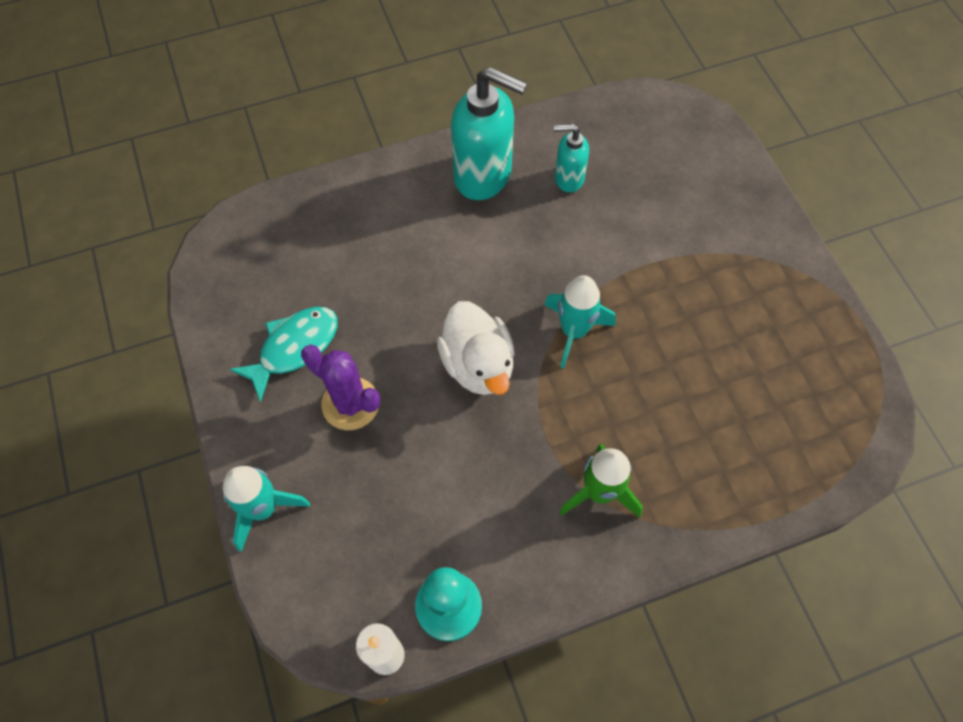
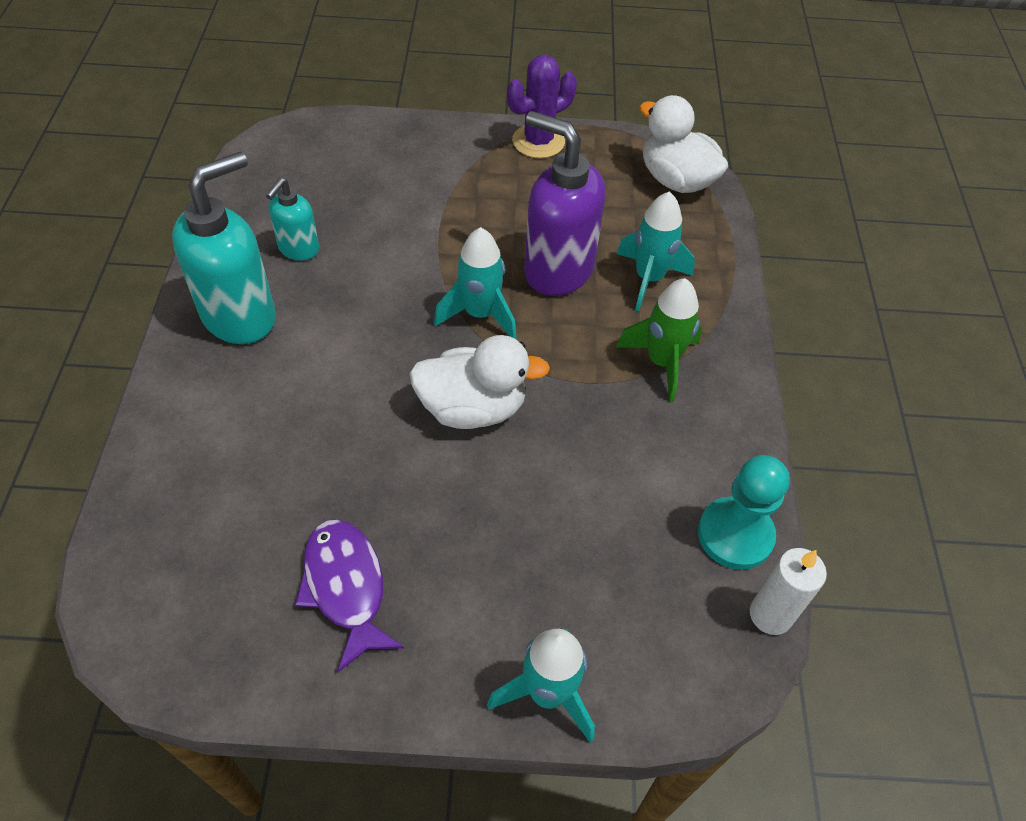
camera: 70 degrees left, 10 degrees down
(294, 348) = (346, 587): turquoise fish -> purple fish
(350, 404) = (455, 549): purple cactus -> purple cactus (538, 141)
(657, 371) = (557, 270): none -> purple soap dispenser
(692, 450) = (649, 279): none -> turquoise rocket
(841, 433) = (676, 180): none -> white duck

